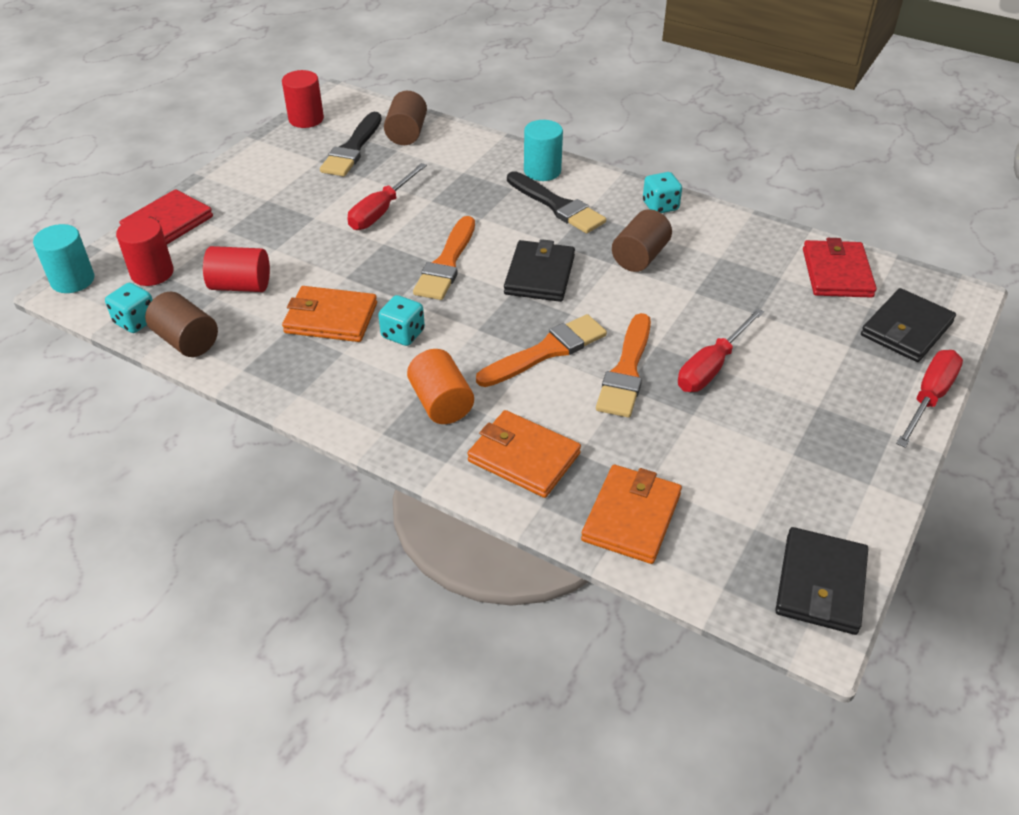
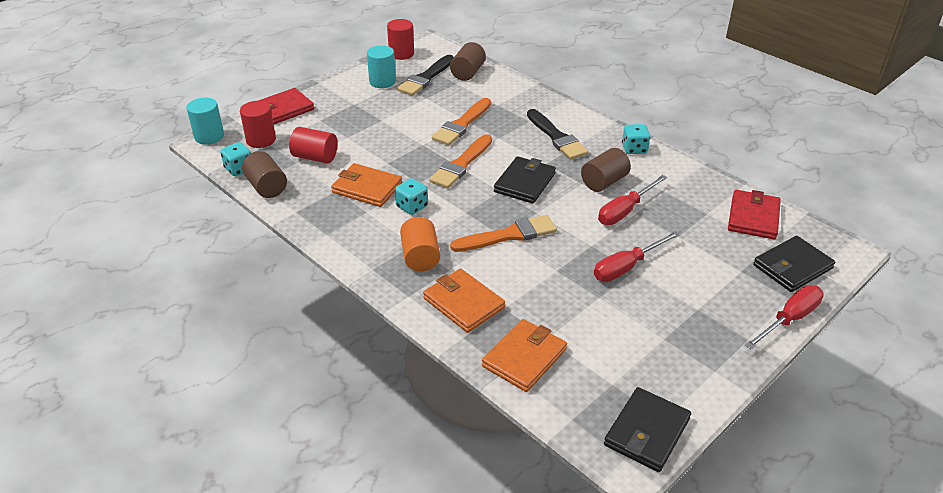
camera: 15 degrees right, 5 degrees down
(381, 211) = (429, 122): red screwdriver -> red screwdriver (625, 211)
(542, 171) = (555, 112): turquoise cylinder -> turquoise cylinder (382, 81)
(626, 371) = (561, 258): orange brush -> orange brush (462, 124)

